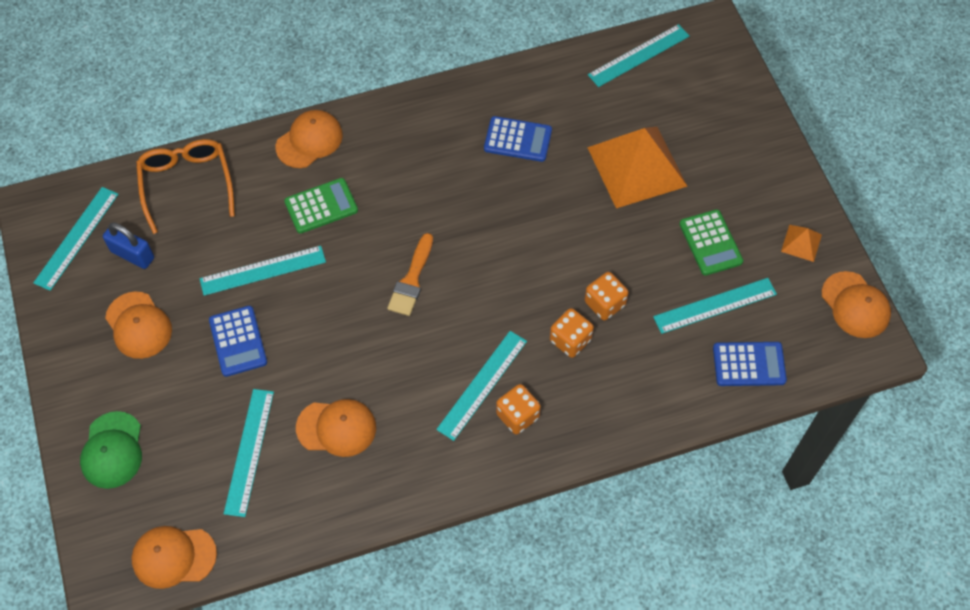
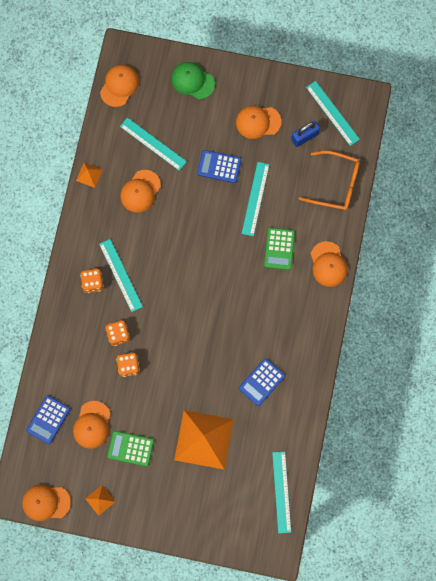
camera: 120 degrees right, 15 degrees up
(351, 517) = (89, 175): none -> orange pyramid
(411, 280) = (204, 272): orange brush -> none
(715, 305) = (92, 425): turquoise ruler -> orange cap

